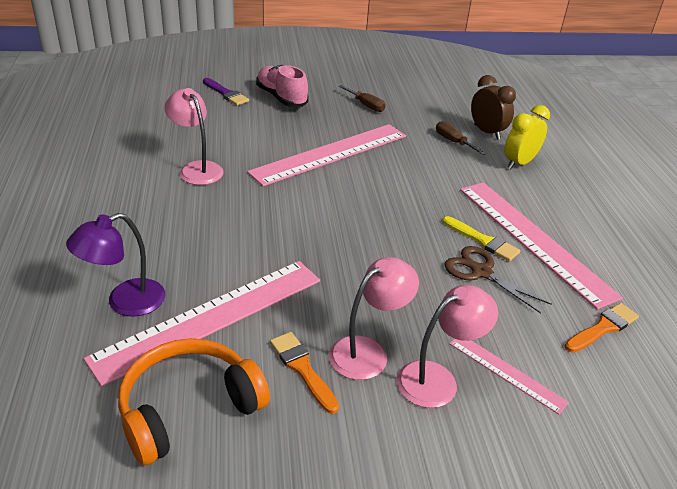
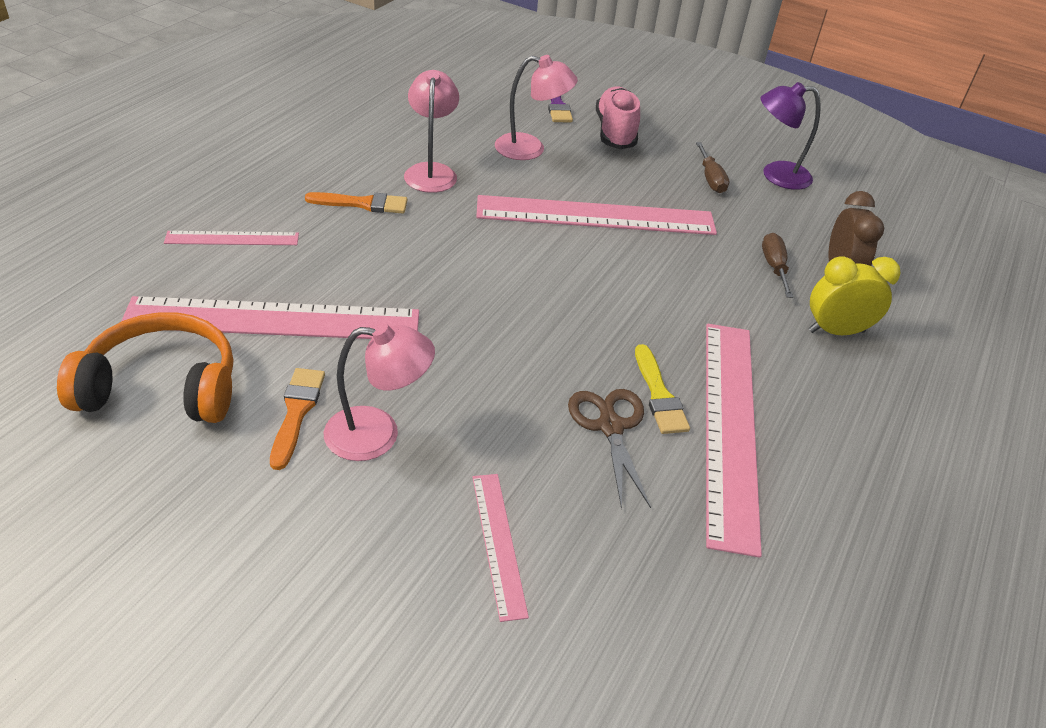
camera: 35 degrees right, 5 degrees up
(109, 278) = (232, 238): none -> pink ruler
(125, 302) = (220, 267): purple lamp -> purple lamp (776, 175)
(437, 379) = (414, 502): pink lamp -> pink lamp (530, 149)
(603, 328) = (686, 572): orange brush -> orange brush (363, 204)

